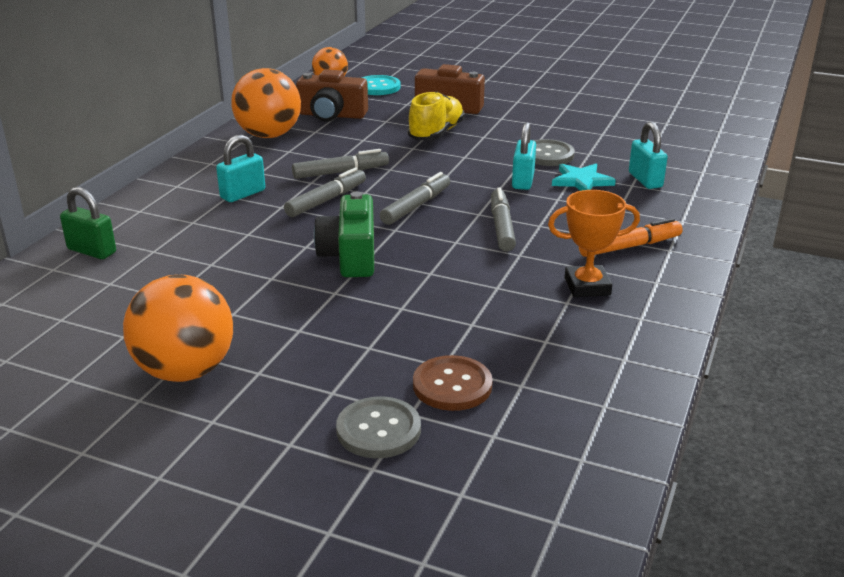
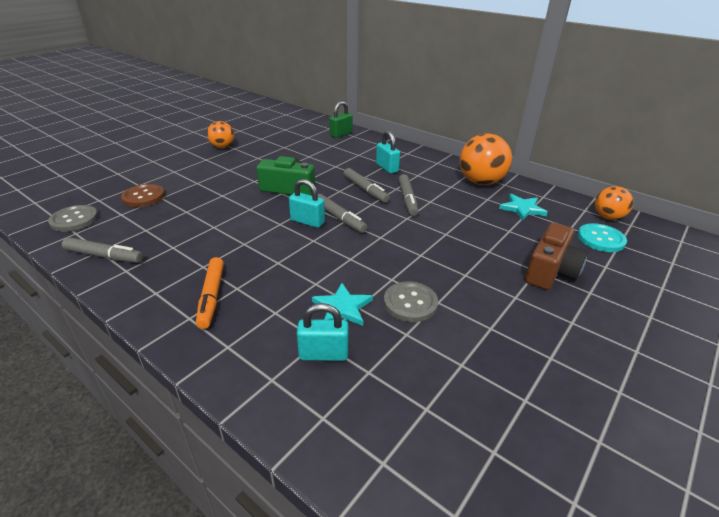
camera: 105 degrees right, 5 degrees up
(185, 371) = (222, 147): orange ball -> orange ball, size x0.60
(332, 115) = (522, 209): brown camera -> turquoise star
(378, 430) = (137, 177): grey button -> grey button (74, 220)
(436, 133) = (475, 250): yellow shoe -> none
(501, 227) = (286, 245): grey marker -> grey marker (104, 256)
(523, 181) = (358, 273): turquoise padlock -> turquoise padlock (307, 221)
(587, 286) = (181, 259): orange trophy -> none

